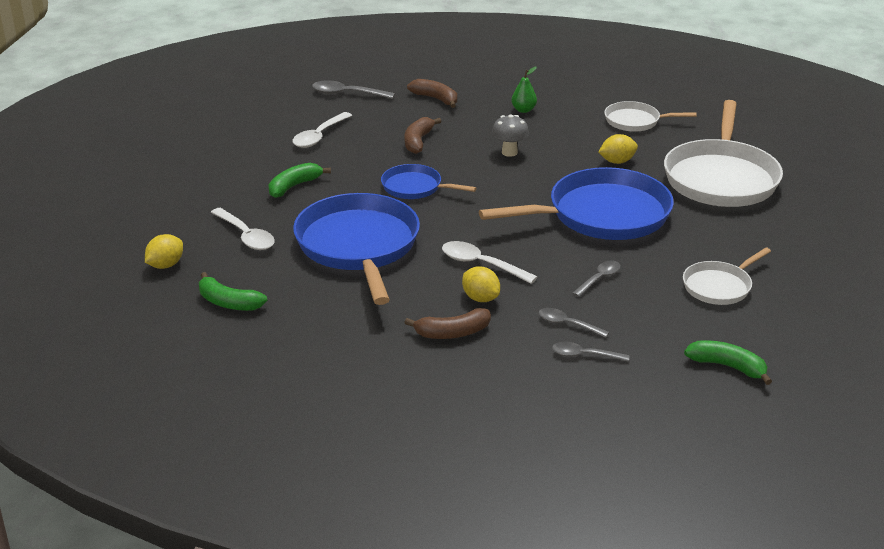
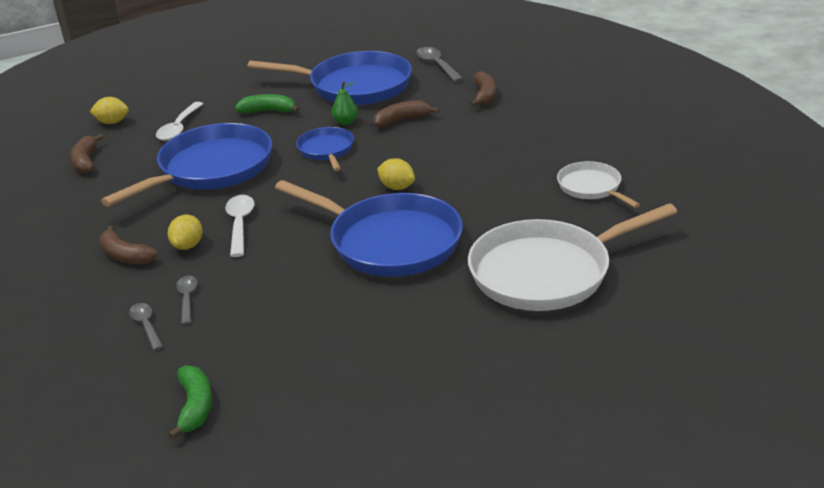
camera: 55 degrees right, 0 degrees up
(228, 303) = (86, 161): green banana -> brown banana
(319, 136) = (355, 86): white spoon -> blue pan
(509, 152) = (440, 160): grey mushroom -> none
(523, 110) = (526, 134): green pear -> green pear (346, 122)
(599, 279) = (277, 284): grey spoon -> none
(617, 161) = (498, 210): yellow lemon -> yellow lemon (397, 187)
(719, 286) = (333, 349): white pan -> none

